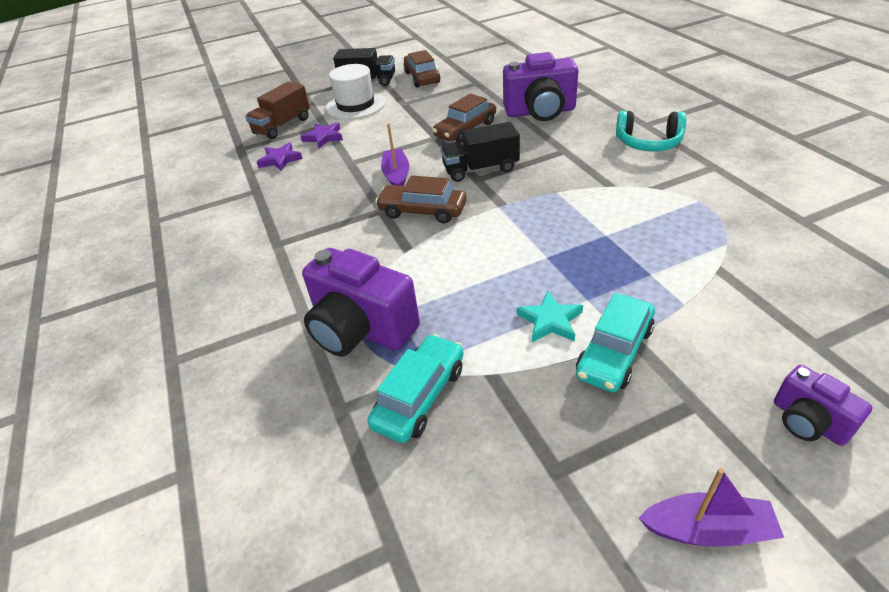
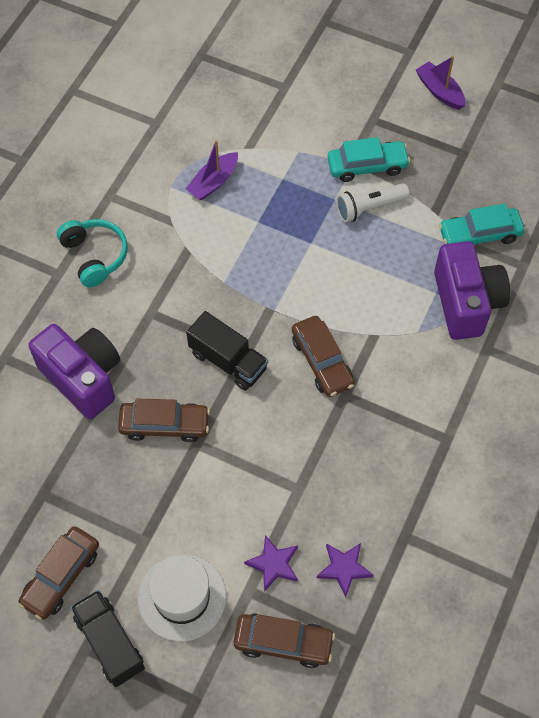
camera: 135 degrees left, 20 degrees up
(282, 126) = (283, 642): brown truck -> brown car
(396, 176) = (288, 425): purple boat -> purple boat (213, 182)
(550, 321) = (369, 208): turquoise star -> white flashlight
(808, 421) = (346, 76): purple camera -> none

